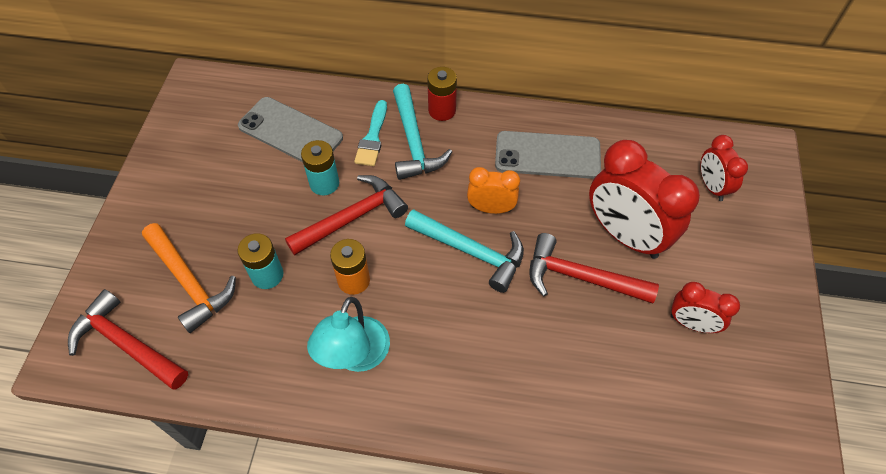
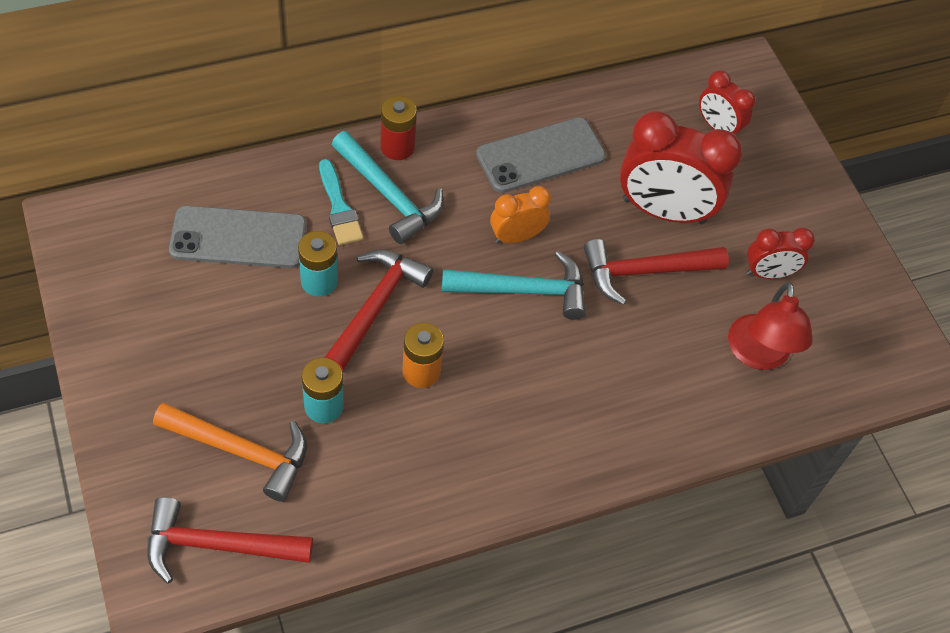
camera: 35 degrees left, 0 degrees up
(355, 356) = (472, 445): turquoise lamp -> none
(642, 390) = (758, 355): none -> red lamp

